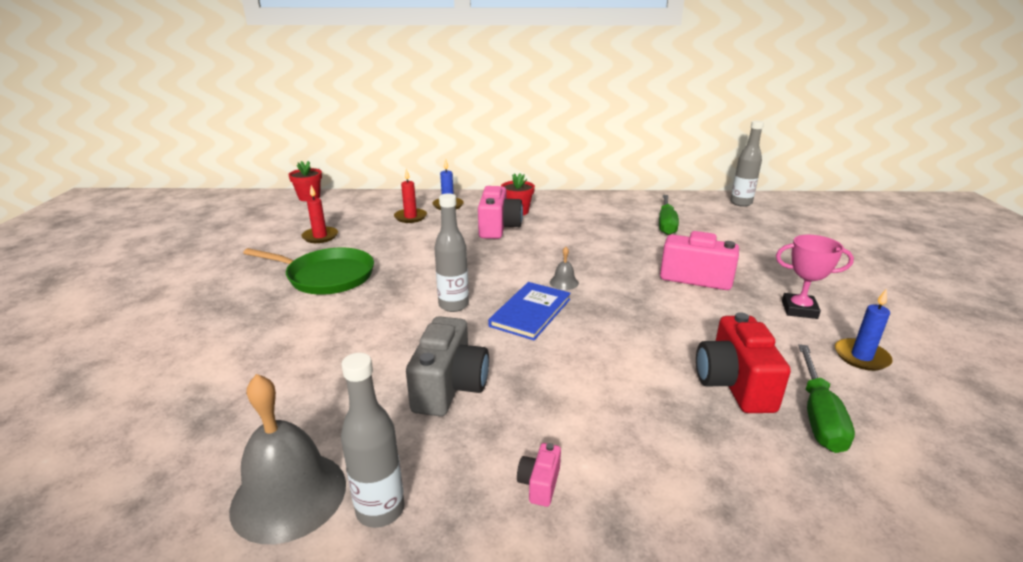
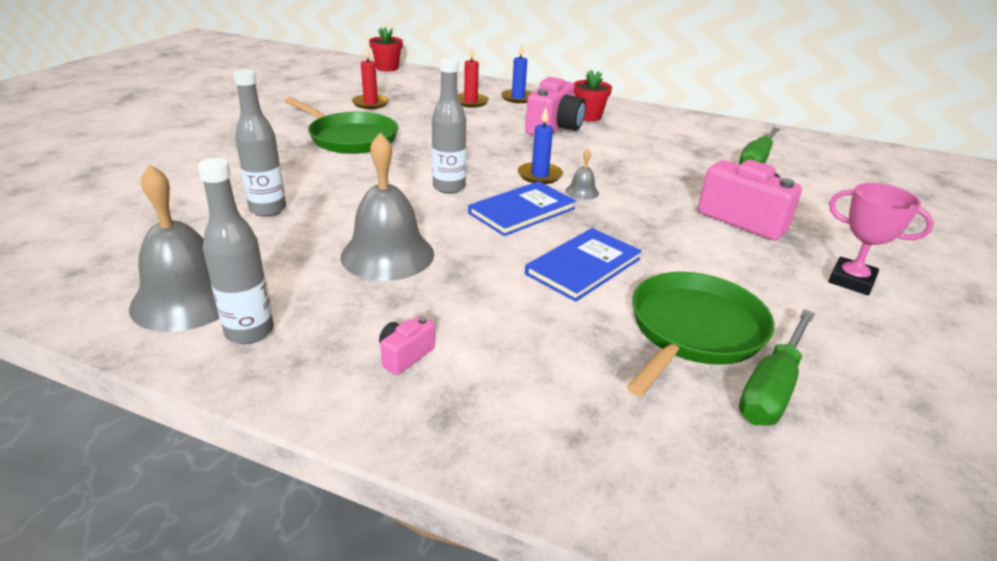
camera: 20 degrees right, 5 degrees up
(449, 387) = (387, 255): grey camera -> grey bell
(615, 351) = (583, 266): none -> blue book
(734, 384) = (693, 330): red camera -> green pan
(741, 203) = (879, 156): grey bottle -> grey bottle (268, 209)
(861, 357) = (890, 347): blue candle -> blue candle (539, 175)

